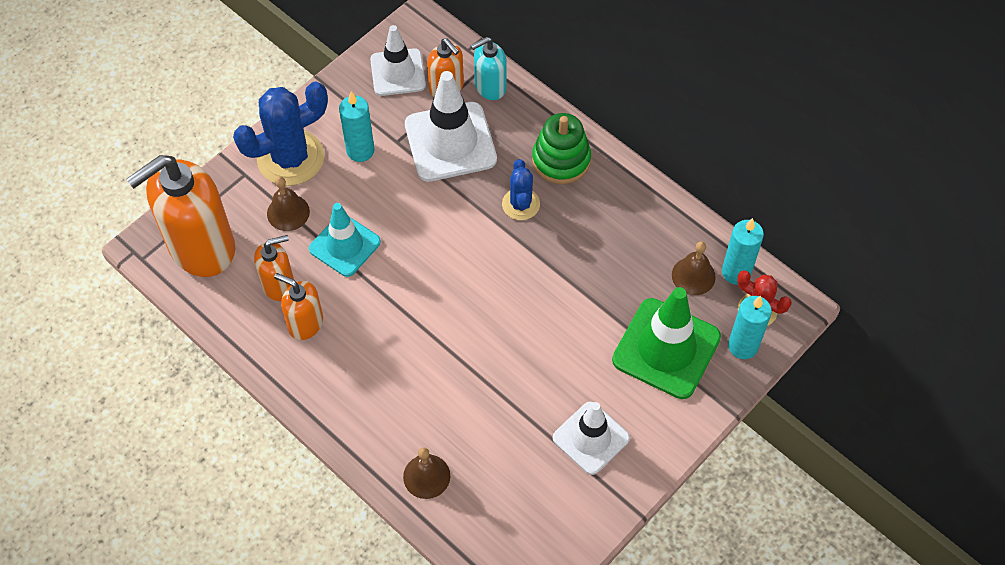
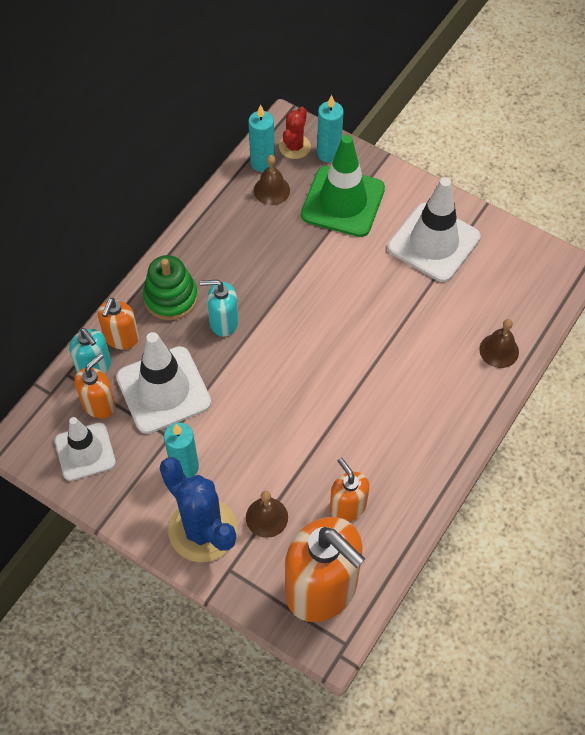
camera: 100 degrees left, 0 degrees up
(305, 323) = (382, 474): orange soap dispenser -> orange soap dispenser (121, 338)
(345, 245) = (294, 458): turquoise traffic cone -> none
(521, 204) = (223, 322): blue cactus -> turquoise soap dispenser
(591, 438) = (434, 242): white traffic cone -> white traffic cone, size x1.52

